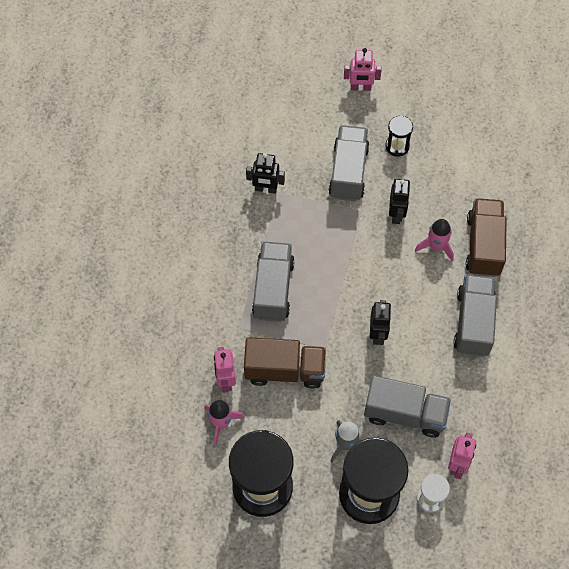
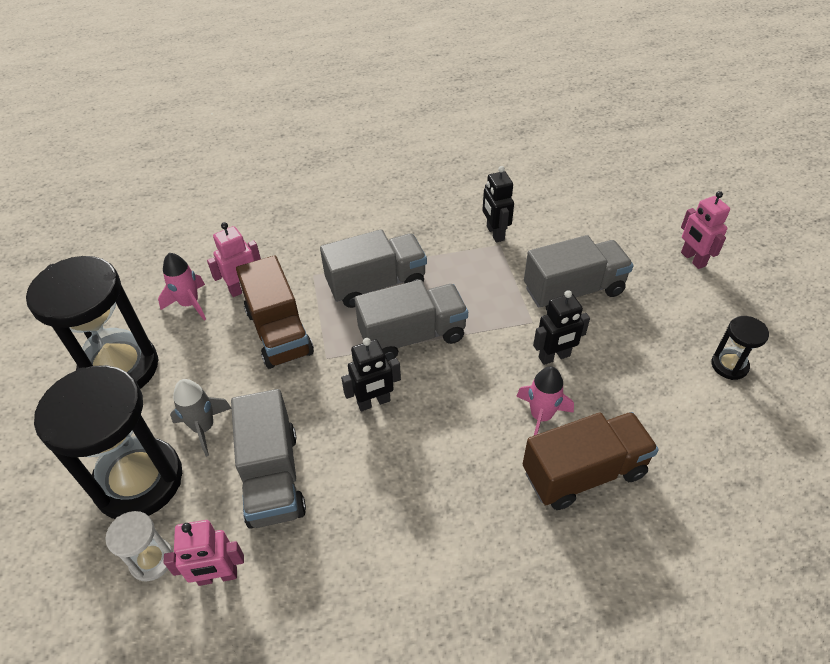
camera: 65 degrees right, 15 degrees down
(397, 146) = (648, 321): black hourglass -> black hourglass (729, 365)
(473, 323) = (454, 507): grey truck -> grey truck (412, 336)

